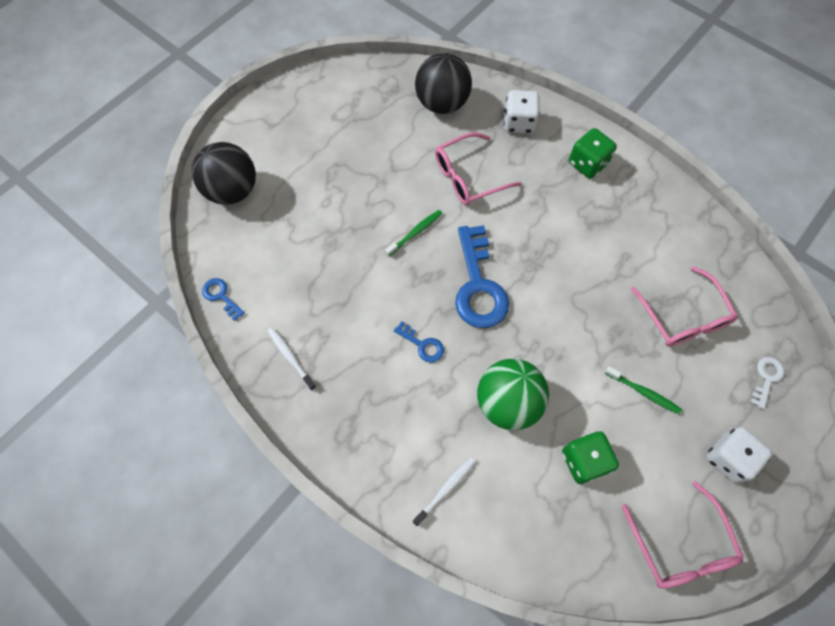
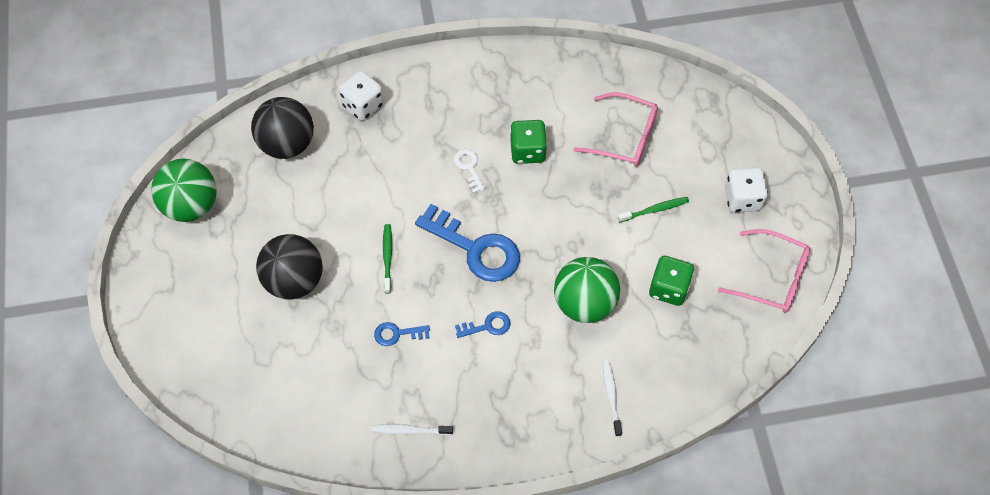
camera: 50 degrees left, 5 degrees down
(221, 296) = (304, 447): blue key -> blue key (397, 334)
(232, 191) = (207, 368): black ball -> black ball (294, 281)
(343, 88) = (191, 205): none -> green ball
(468, 177) = (375, 180): pink glasses -> none
(587, 164) = (447, 90): green dice -> green dice (527, 151)
(766, 378) = (711, 127): white key -> white key (469, 167)

